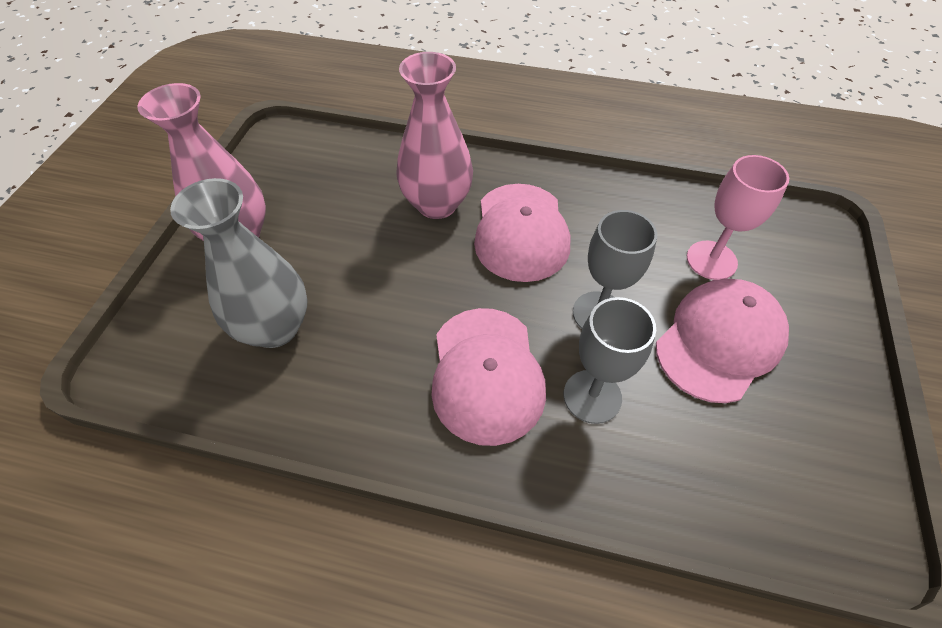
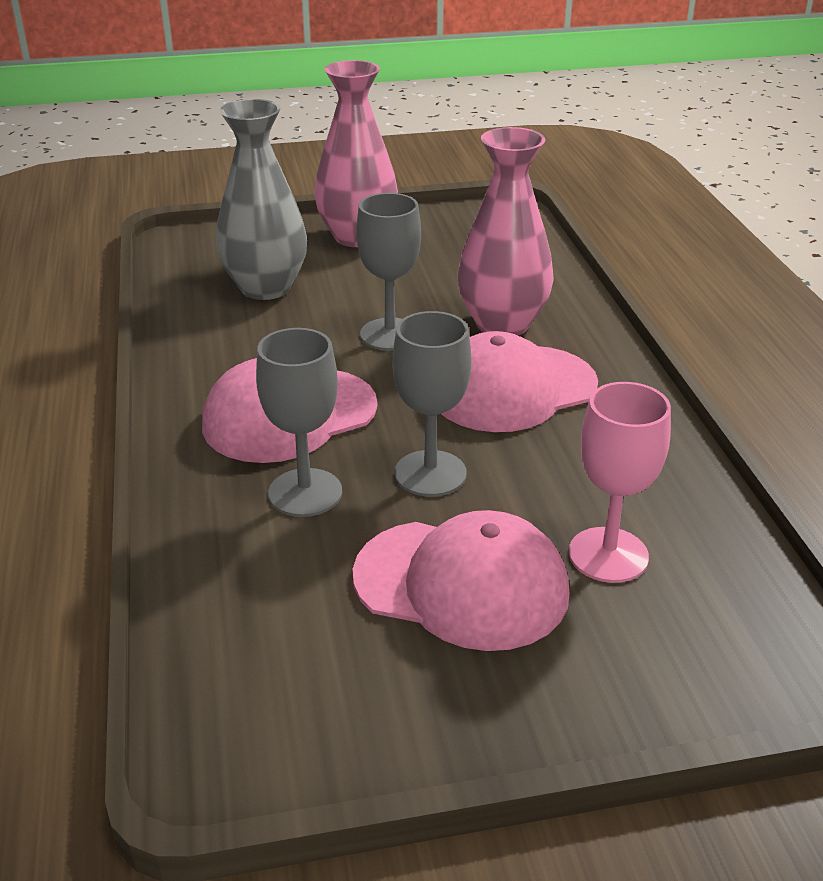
camera: 65 degrees right, 20 degrees down
(409, 271) = (390, 334): none -> grey goblet

